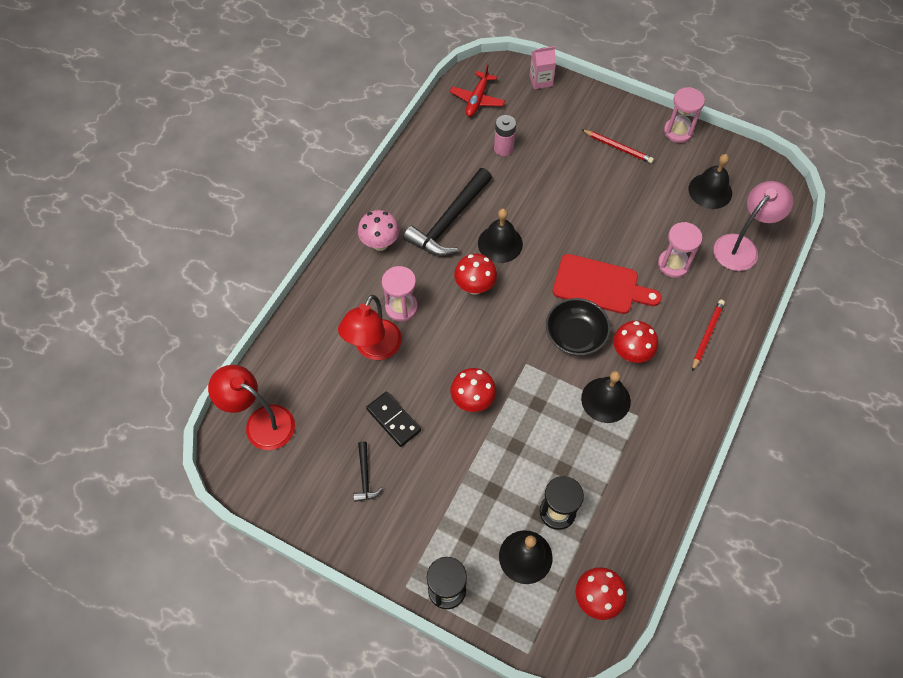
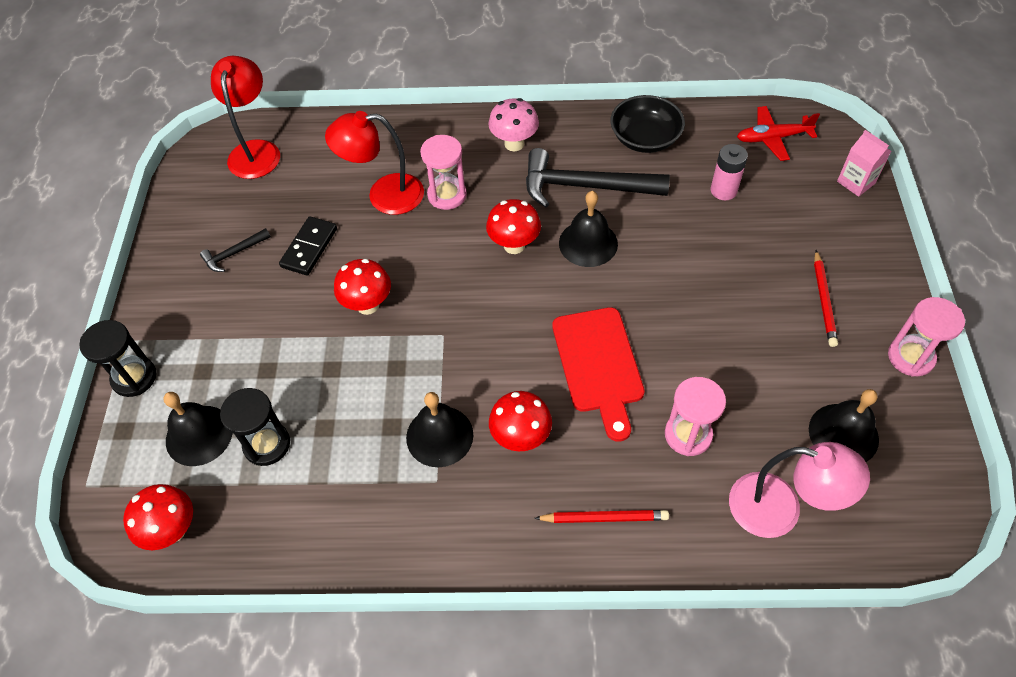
camera: 65 degrees right, 5 degrees down
(575, 335) = (510, 368): black bowl -> black bowl (645, 138)

